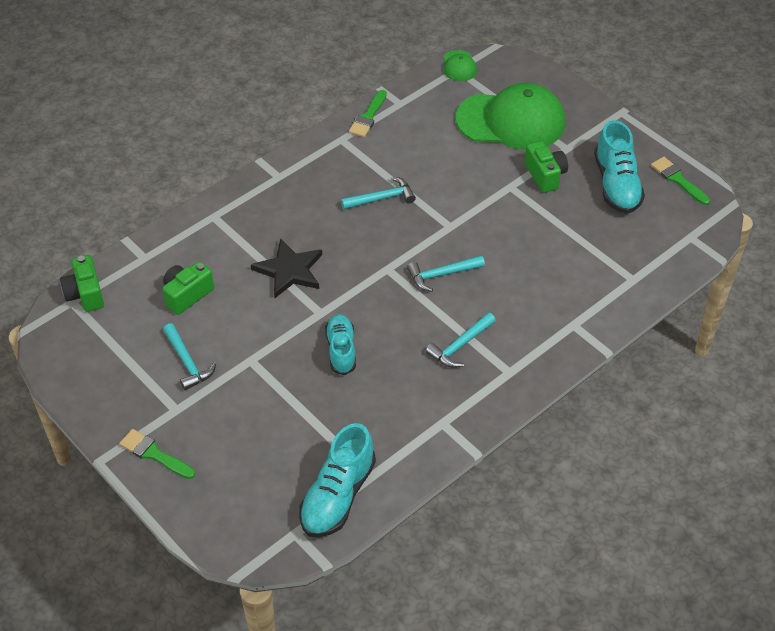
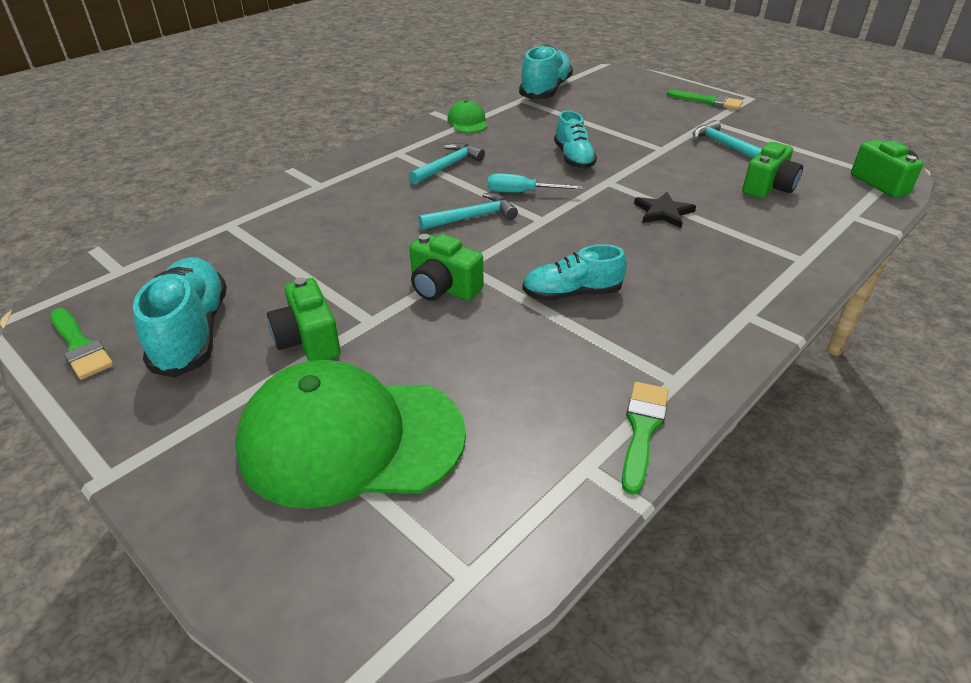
camera: 175 degrees right, 10 degrees down
(289, 270) = (663, 212): black star -> black star, size x0.66
(382, 198) = (572, 293): turquoise hammer -> turquoise shoe
(398, 302) = (522, 193): none -> turquoise screwdriver
(459, 66) = (462, 589): green cap -> green cap (467, 122)
(465, 208) = (443, 288): none -> green camera

